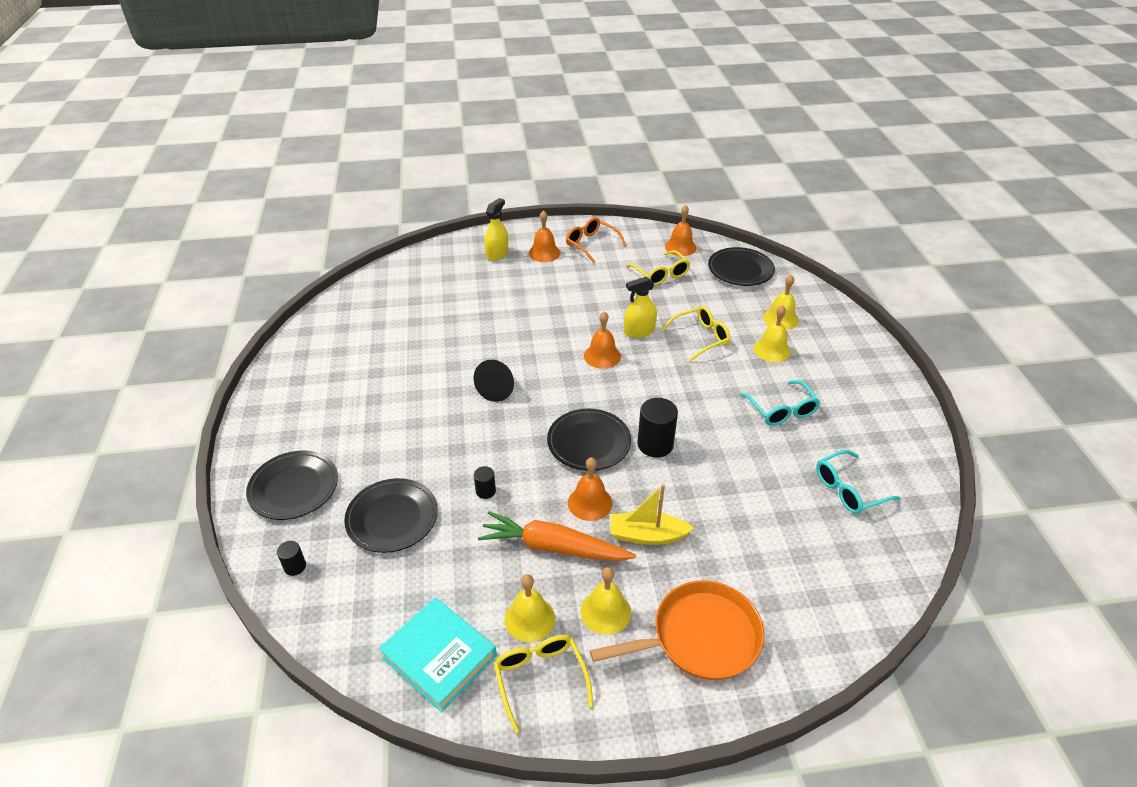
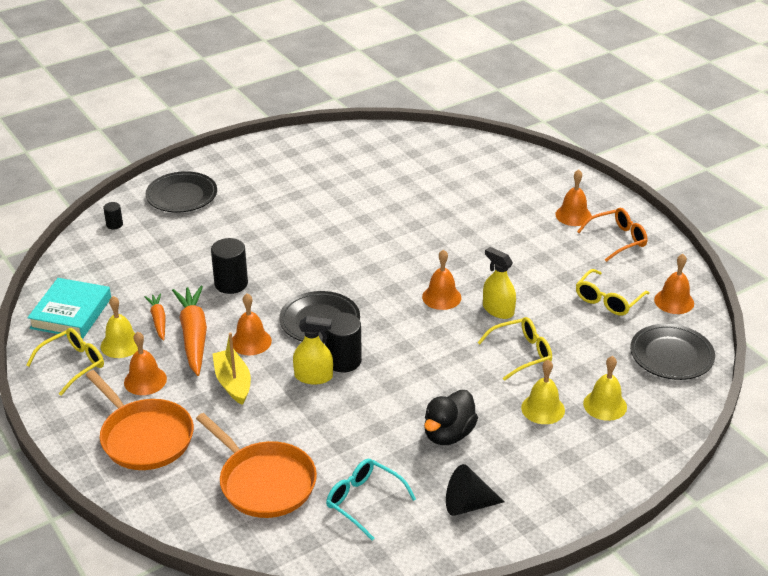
camera: 65 degrees right, 5 degrees down
(392, 518) = (179, 249): black plate -> none
(485, 491) = (231, 284): black cylinder -> black cylinder, size x1.90
(497, 254) = (544, 188): yellow spray bottle -> yellow spray bottle (313, 376)
(498, 389) = (352, 252): black cone -> black cone (467, 504)
(508, 571) = (158, 320): none -> orange carrot
(591, 244) = (618, 239): orange glasses -> orange glasses turned 45 degrees clockwise
(605, 611) = (145, 380): yellow bell -> orange bell
(701, 337) = (522, 353): yellow glasses -> yellow glasses turned 60 degrees counterclockwise
(782, 410) = (448, 434): turquoise glasses -> black duck
(802, 553) = (264, 482): none -> orange pan

